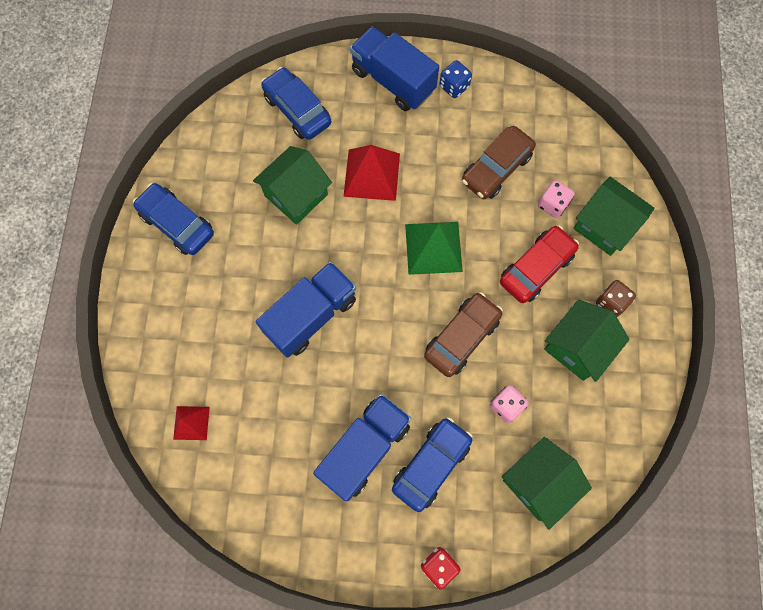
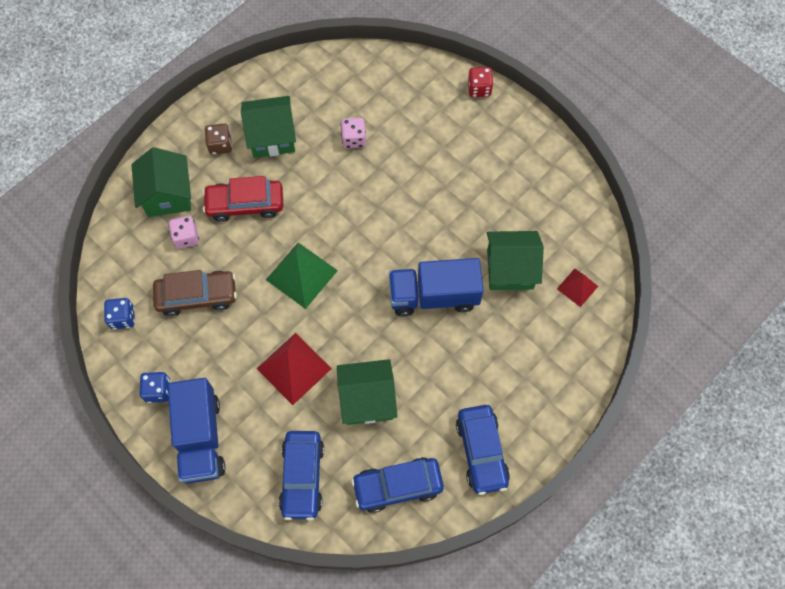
camera: 140 degrees left, 5 degrees down
(364, 449) = (469, 183): blue truck -> none
(431, 464) = (434, 142): blue car -> blue car (397, 486)
(461, 337) = (341, 200): brown car -> none
(532, 112) = (123, 318): none -> blue dice
(538, 483) = (376, 85): green house -> green house (510, 269)

